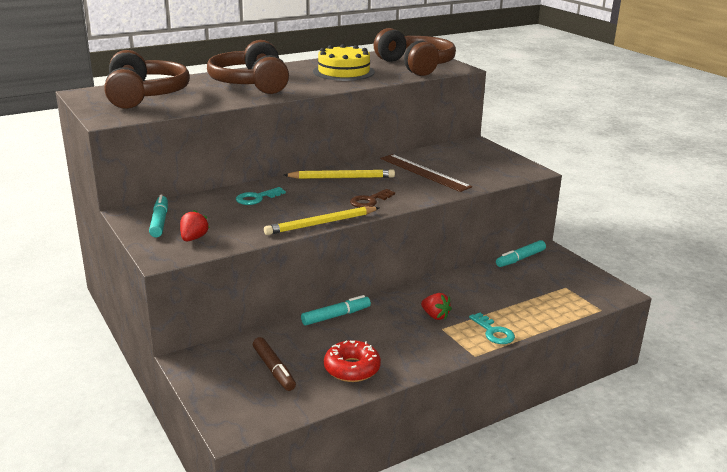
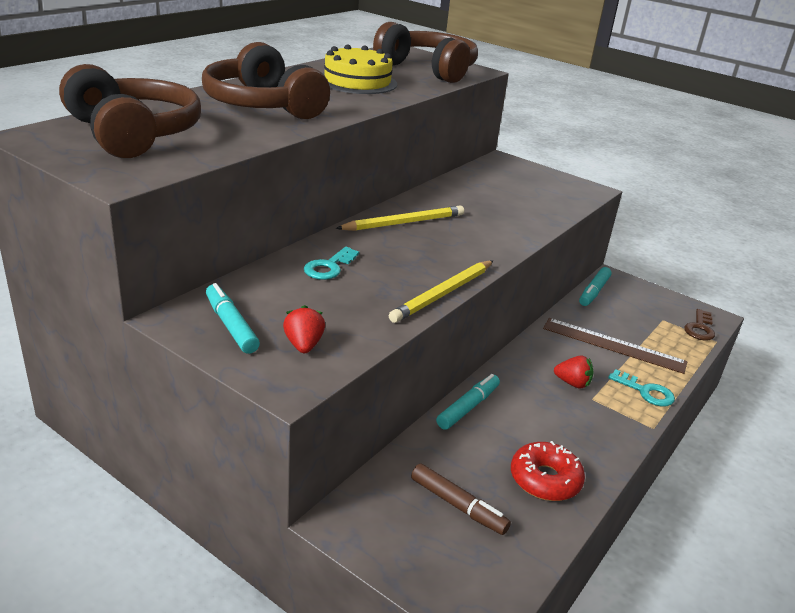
camera: 25 degrees left, 5 degrees up
(369, 201) = (466, 252): brown key -> brown key (699, 328)
(424, 172) = (487, 204): brown ruler -> brown ruler (613, 345)

